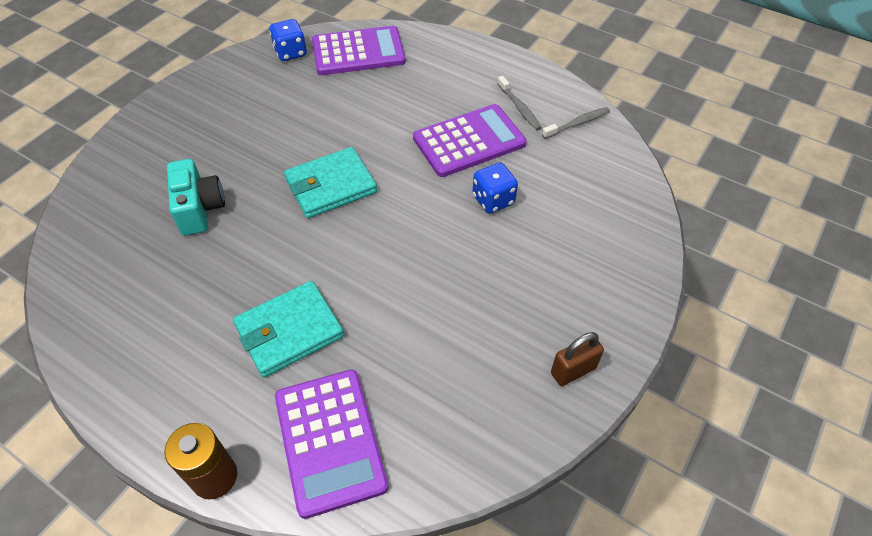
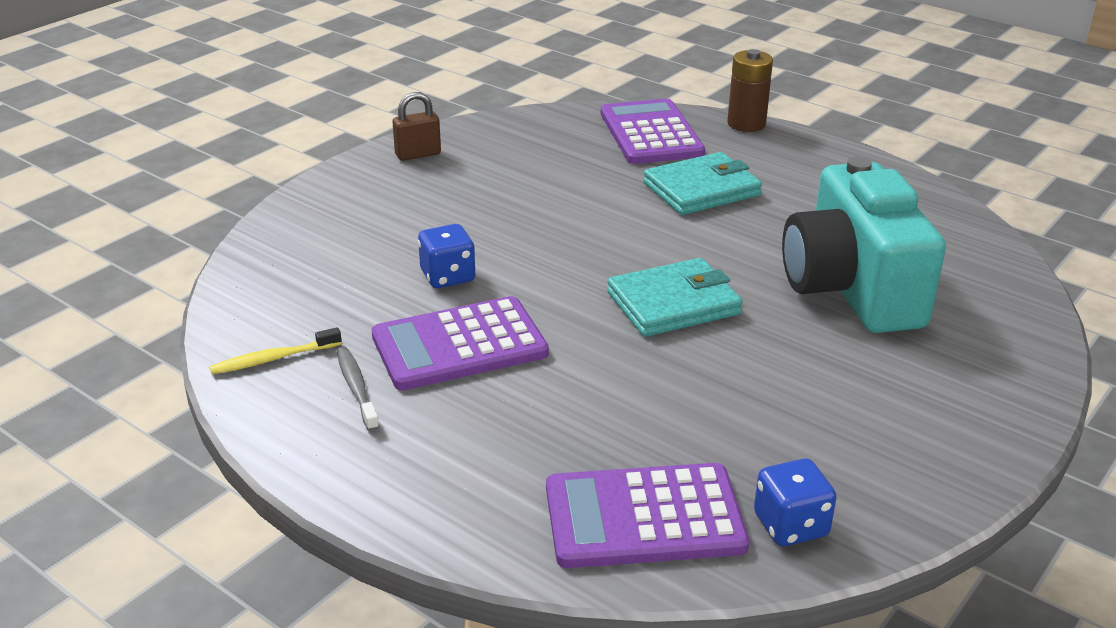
camera: 175 degrees left, 20 degrees down
(199, 209) = (851, 289): turquoise camera -> turquoise camera, size x1.82
(577, 123) = (273, 359): grey toothbrush -> yellow toothbrush

